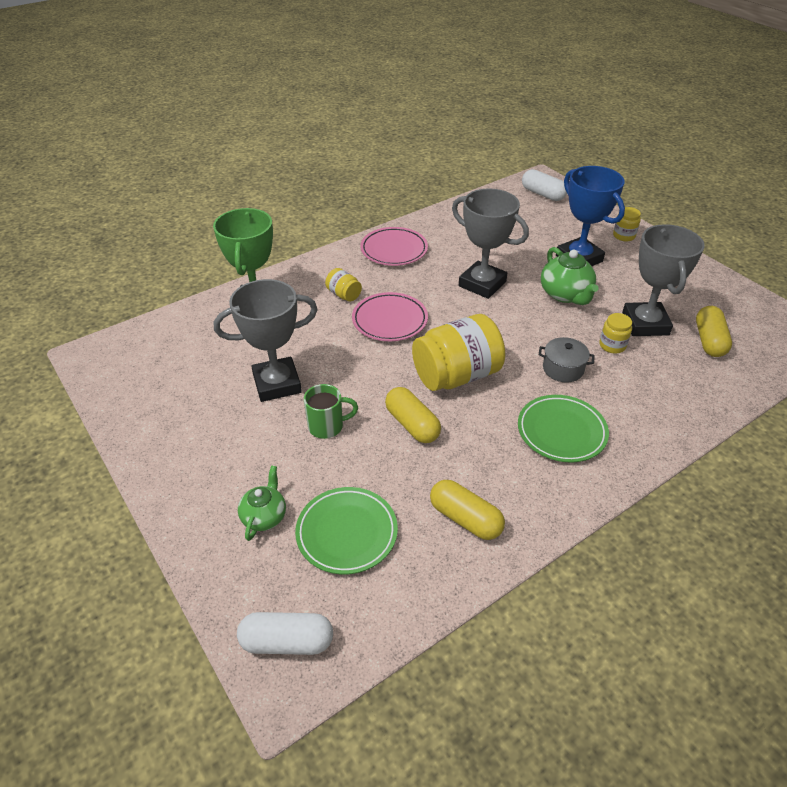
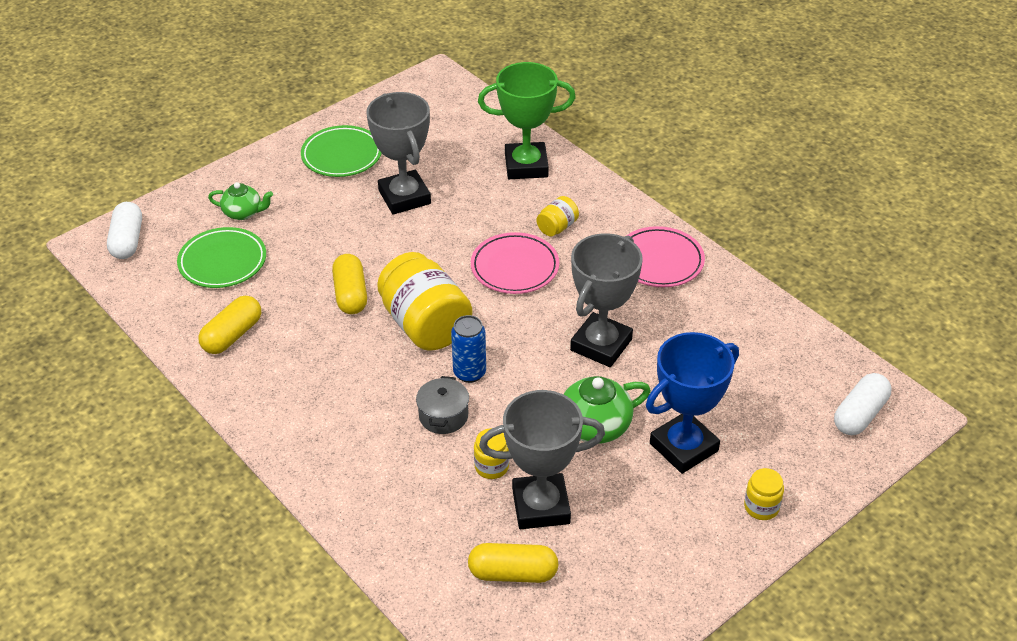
camera: 85 degrees right, 0 degrees up
(327, 426) = (347, 237): green mug -> none
(412, 424) = (350, 294): yellow capsule -> yellow capsule turned 60 degrees counterclockwise
(514, 352) = (469, 373): none -> blue can
(561, 431) = (342, 409): green plate -> green plate (342, 155)

